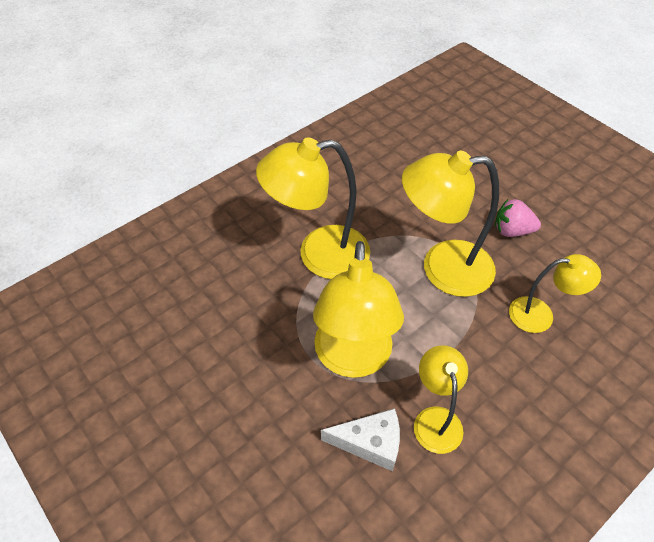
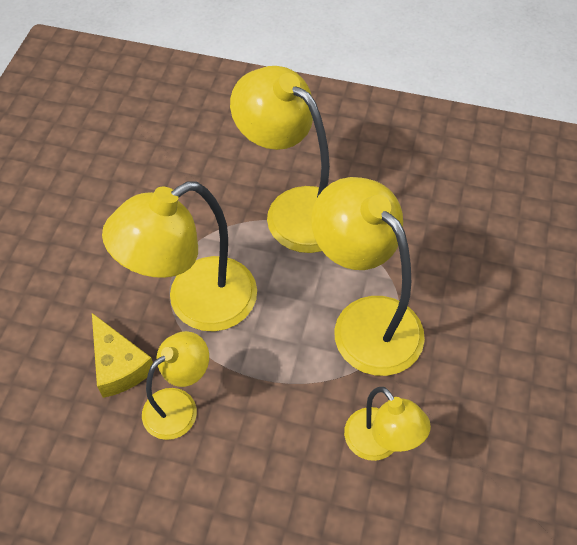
camera: 55 degrees right, 5 degrees up
(370, 443) = (119, 365): white cheese -> yellow cheese
(512, 231) = (478, 361): pink strawberry -> none

